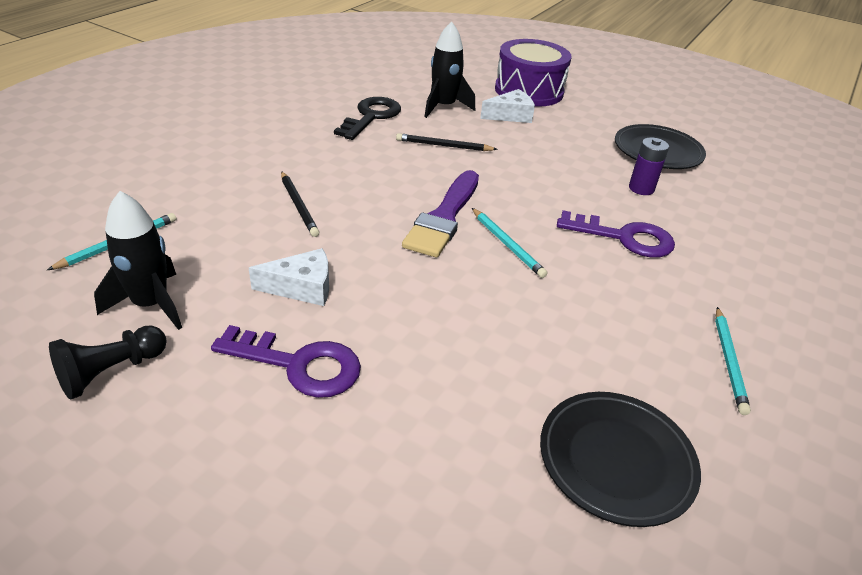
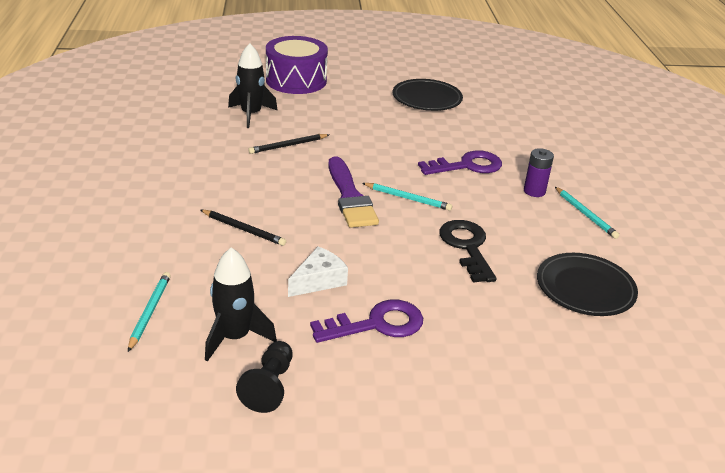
camera: 35 degrees left, 5 degrees down
(371, 117) = (207, 142): black key -> black key (467, 247)
(510, 115) = (306, 105): white cheese -> none
(641, 188) = (443, 129): purple battery -> purple battery (534, 191)

